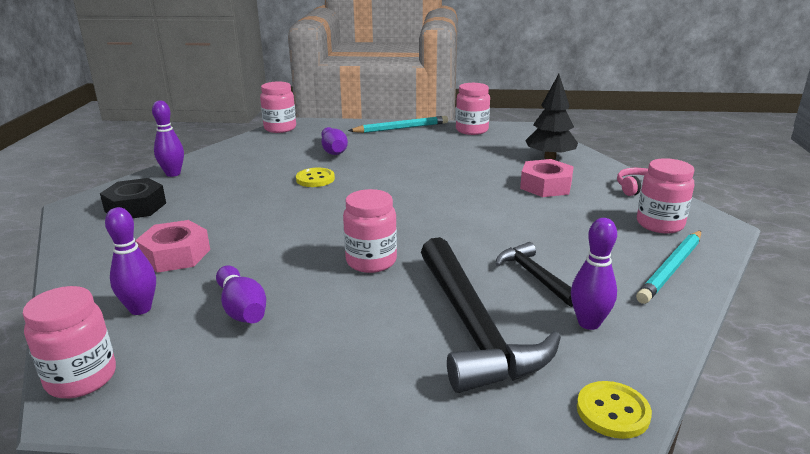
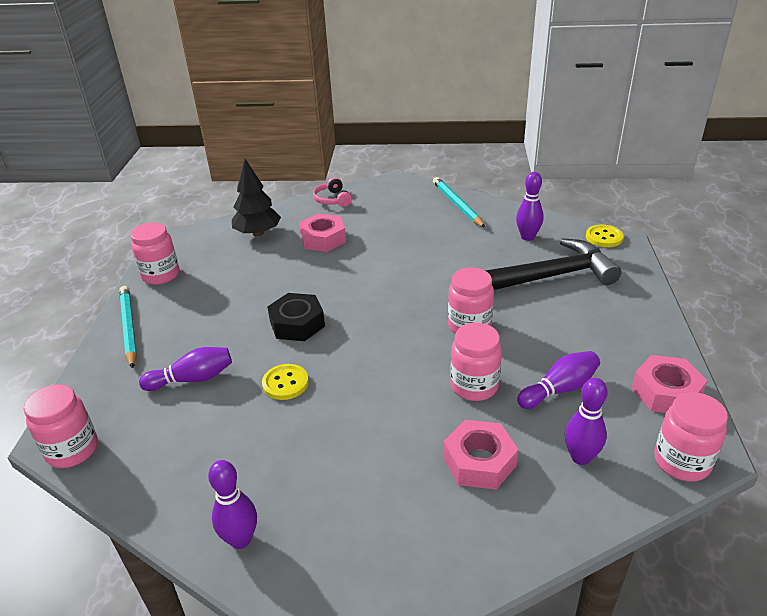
camera: 90 degrees left, 10 degrees up
(135, 207) = (358, 546): black nut -> black nut (297, 324)
(193, 393) = (666, 392): none -> pink nut
(534, 276) = (476, 252): black hammer -> none
(659, 224) = (395, 200): pink jar -> pink jar (474, 386)
(670, 269) = (457, 204): turquoise pencil -> turquoise pencil turned 150 degrees counterclockwise

